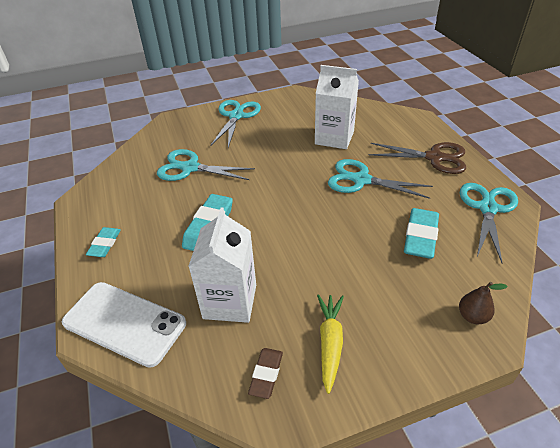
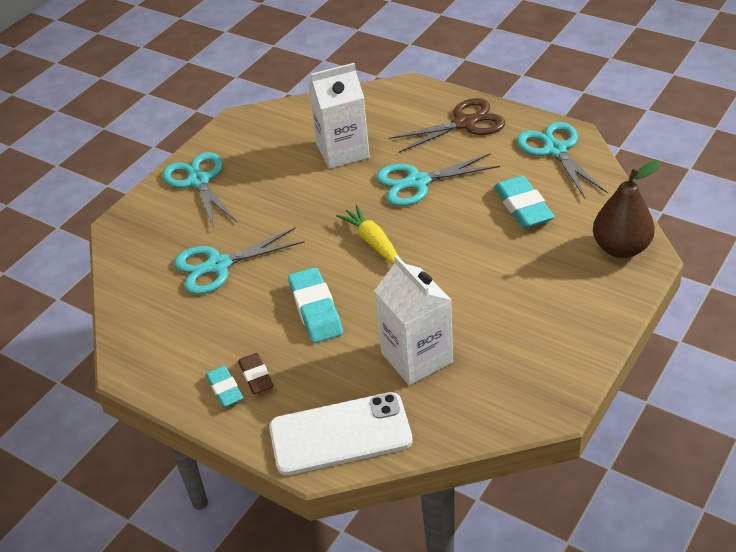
camera: 35 degrees left, 0 degrees up
(266, 374) = (510, 388): brown eraser -> brown eraser (256, 376)
(330, 343) = (535, 335): yellow carrot -> yellow carrot (373, 243)
(472, 316) = (621, 248): brown pear -> brown pear, size x1.82

